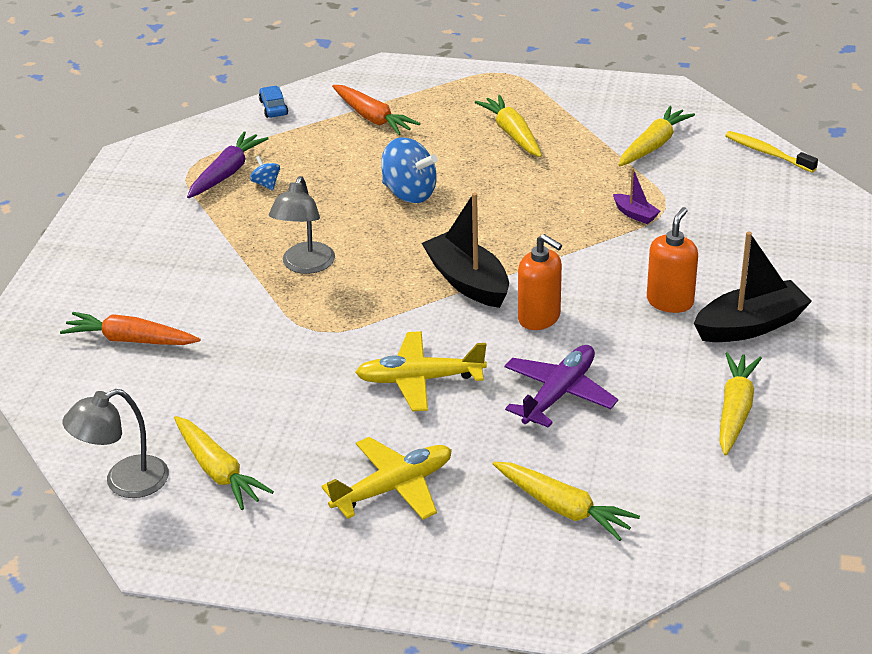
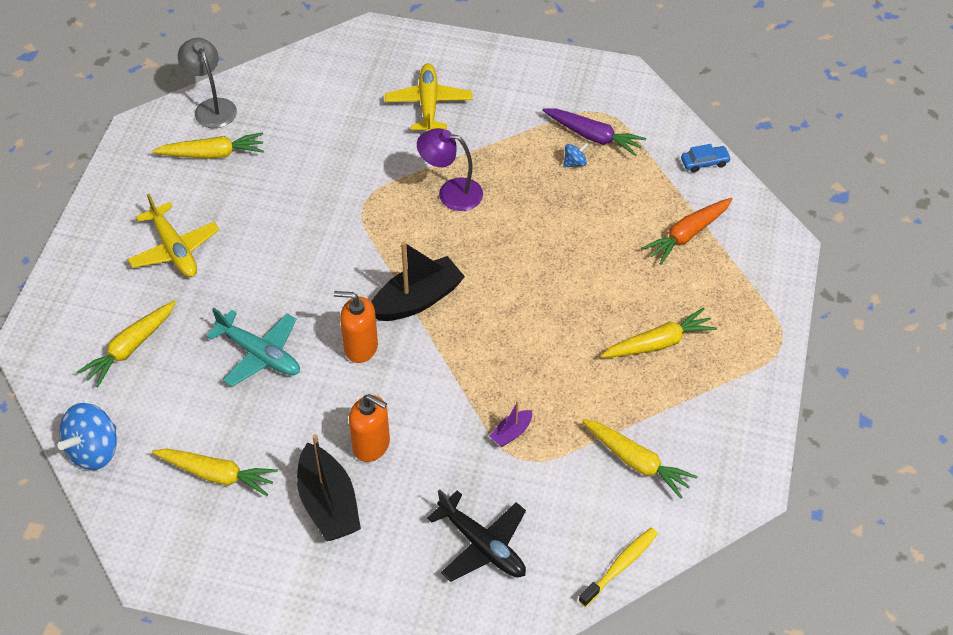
camera: 90 degrees right, 15 degrees up
(130, 340) = (366, 96): orange carrot -> none
(218, 471) = (212, 154): yellow carrot -> yellow carrot turned 150 degrees counterclockwise
(305, 265) = (451, 192): grey lamp -> purple lamp
(409, 193) = (555, 261): blue spinning top -> blue spinning top (94, 450)
(419, 380) = (292, 265): yellow plane -> yellow plane (428, 104)
(539, 318) = (360, 347): orange soap dispenser -> orange soap dispenser turned 60 degrees clockwise
(559, 394) = (259, 354): purple plane -> turquoise plane
(770, 227) = (482, 545): none -> black plane

